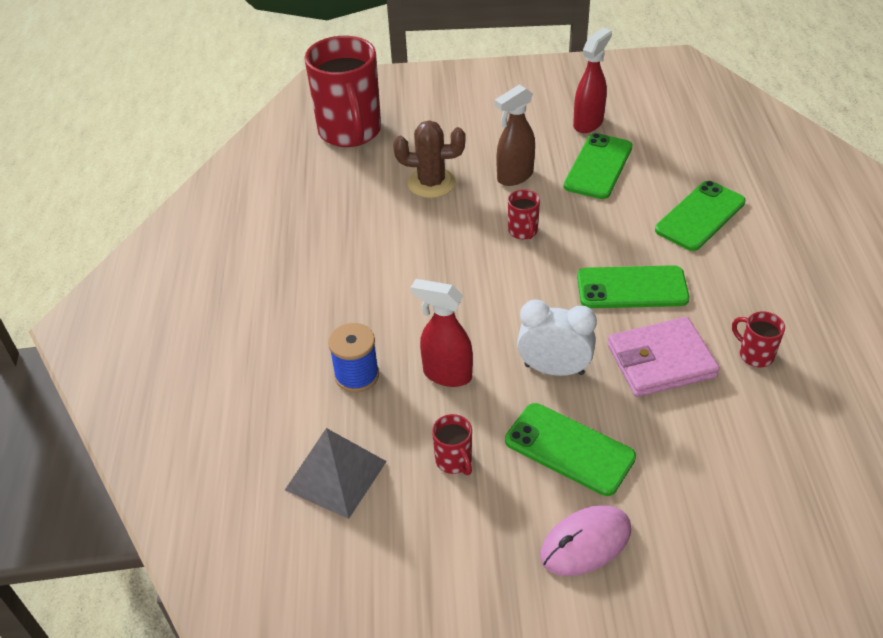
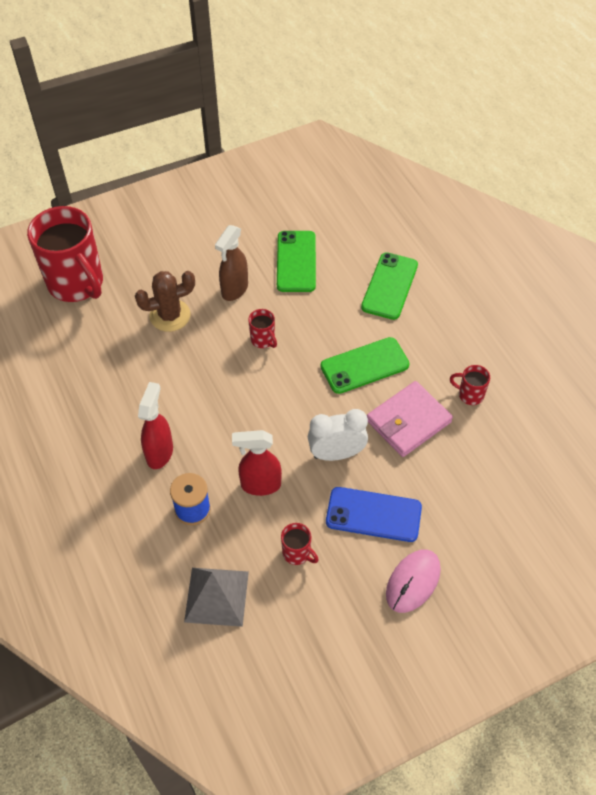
camera: 25 degrees left, 10 degrees up
(569, 449) = (373, 514): green phone -> blue phone
(588, 123) = (271, 221): red spray bottle -> red spray bottle (160, 452)

